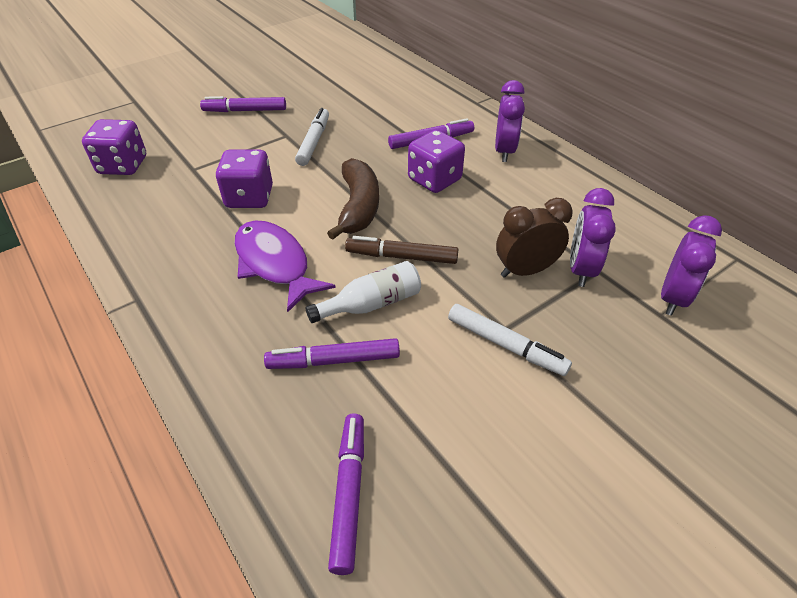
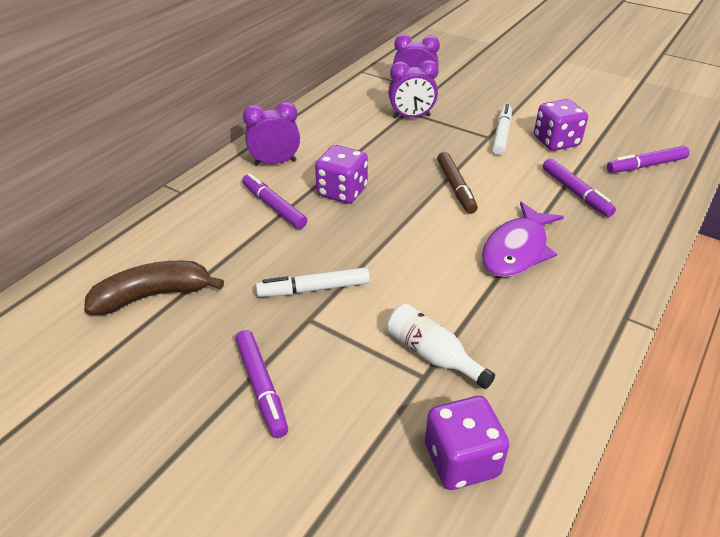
camera: 110 degrees left, 5 degrees down
(249, 197) = (444, 302): purple dice -> purple dice (556, 142)
(358, 207) = (410, 225): brown banana -> brown banana (153, 296)
(371, 304) = (515, 190): white bottle -> white bottle (432, 355)
(525, 270) = (429, 136): brown clock -> none

